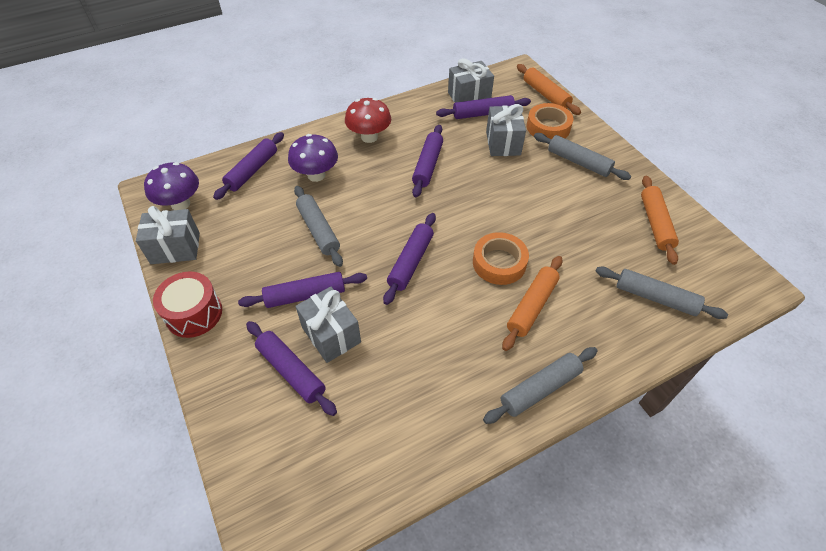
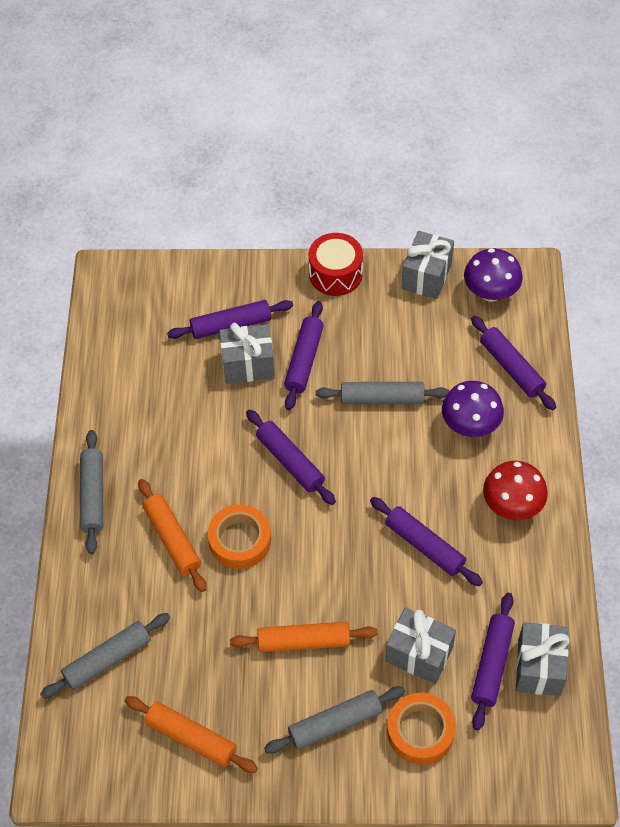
camera: 120 degrees right, 5 degrees up
(545, 95) = (492, 777): orange rolling pin -> orange rolling pin (303, 641)

